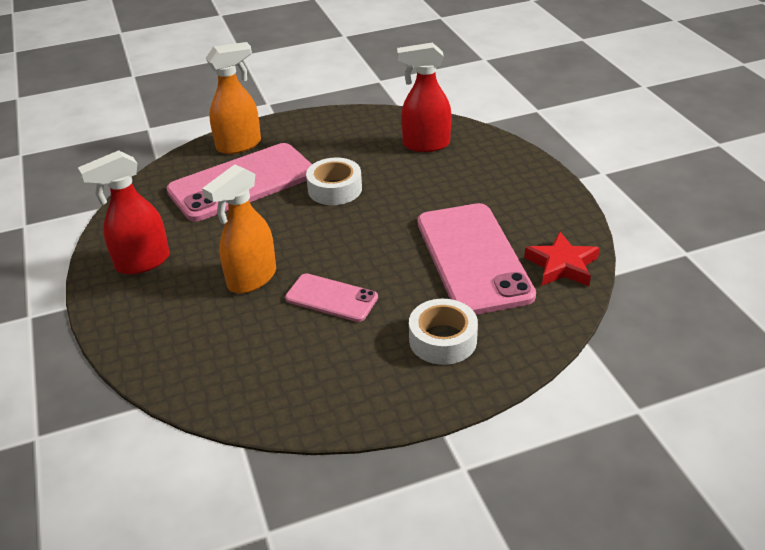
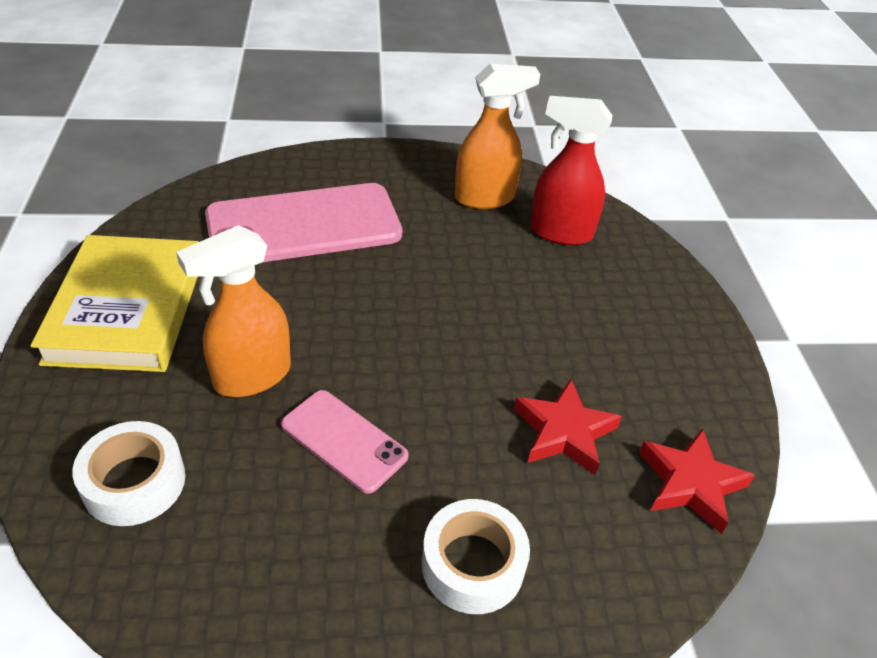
camera: 10 degrees right, 5 degrees up
(142, 262) = (127, 309): red spray bottle -> yellow book
(239, 145) = (323, 171): orange spray bottle -> orange spray bottle (485, 198)
(335, 189) = (416, 267): white tape -> white tape (134, 482)
(472, 258) = (564, 432): pink phone -> red star

